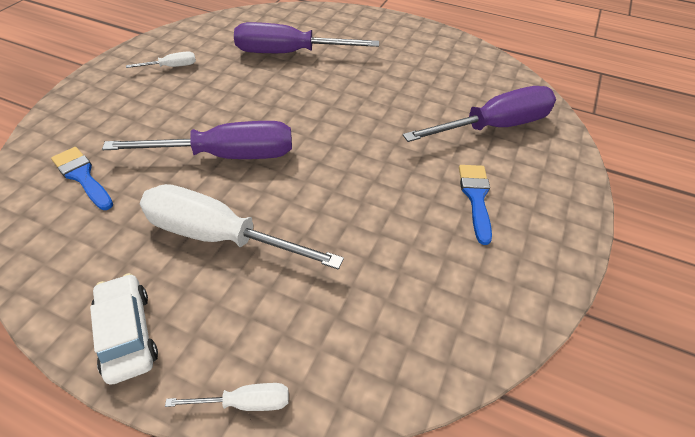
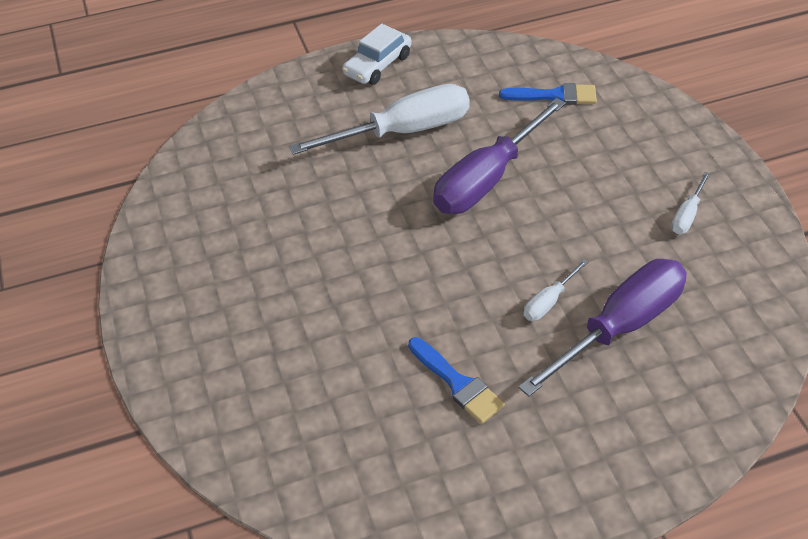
camera: 140 degrees right, 0 degrees up
(128, 333) = (377, 65): white car -> white car turned 105 degrees clockwise
(245, 402) = (277, 85): white screwdriver -> white screwdriver (548, 302)
(476, 197) = (246, 292): blue brush -> blue brush (458, 384)
(494, 126) = (290, 395): purple screwdriver -> none

